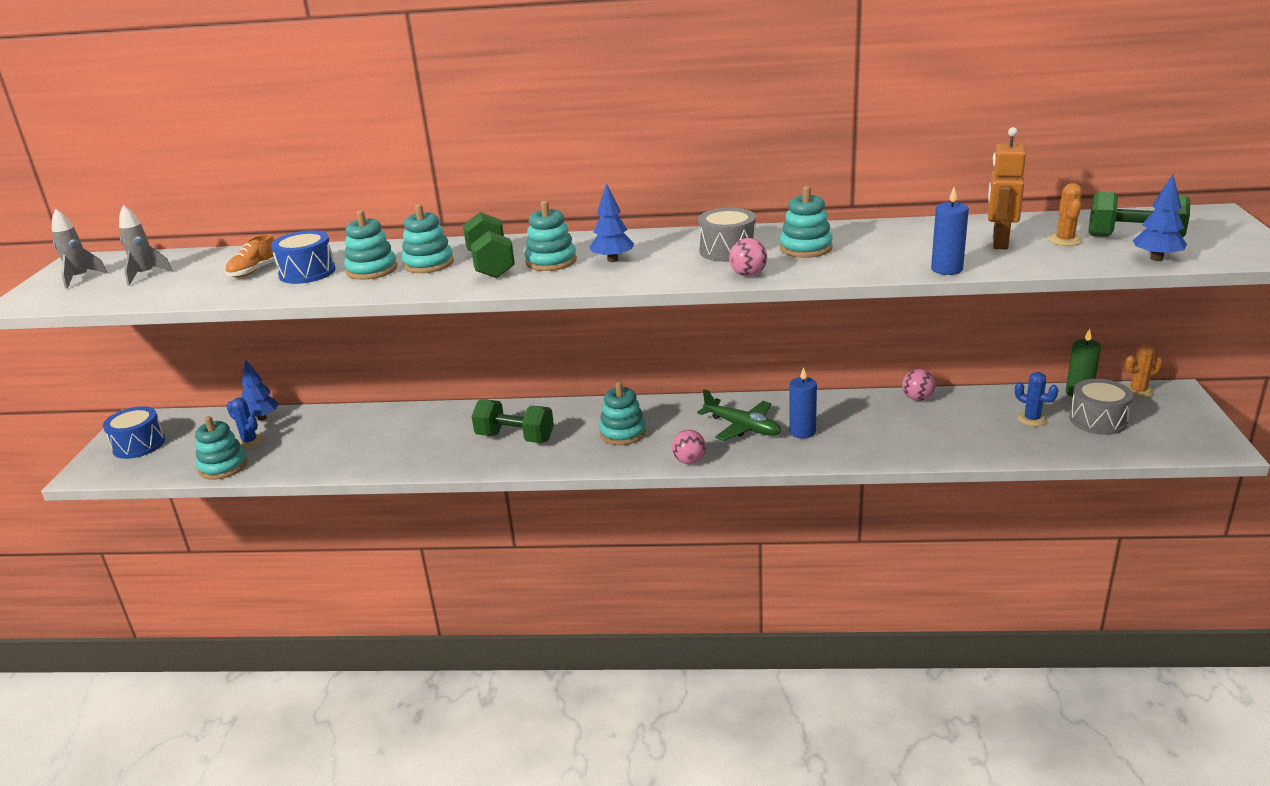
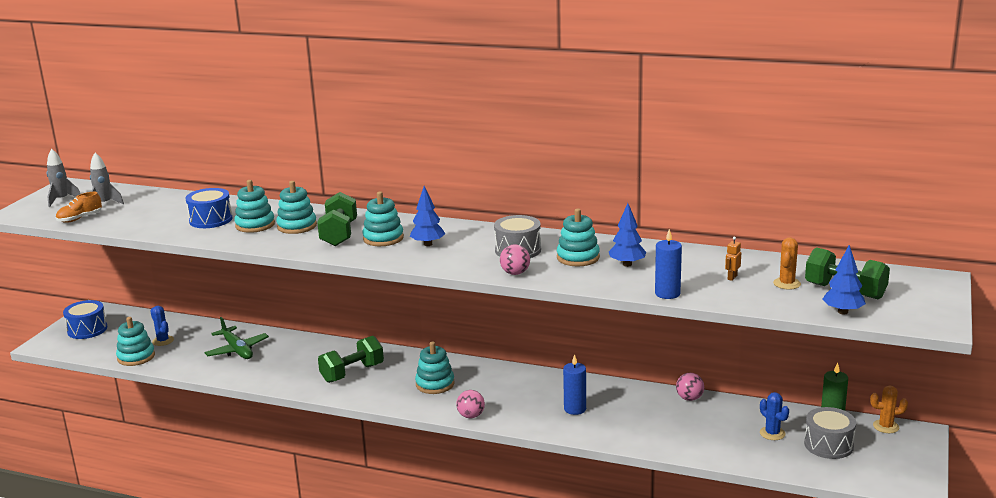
camera: 15 degrees right, 5 degrees down
(254, 271) = (176, 213): orange shoe -> orange shoe (80, 218)
(262, 418) = (180, 324): blue tree -> blue tree (627, 264)
(515, 438) = (352, 373): green dumbbell -> green dumbbell turned 75 degrees counterclockwise
(742, 427) = (530, 396): green plane -> green plane (237, 350)
(999, 243) = (732, 277): orange robot -> orange robot, size x0.46

